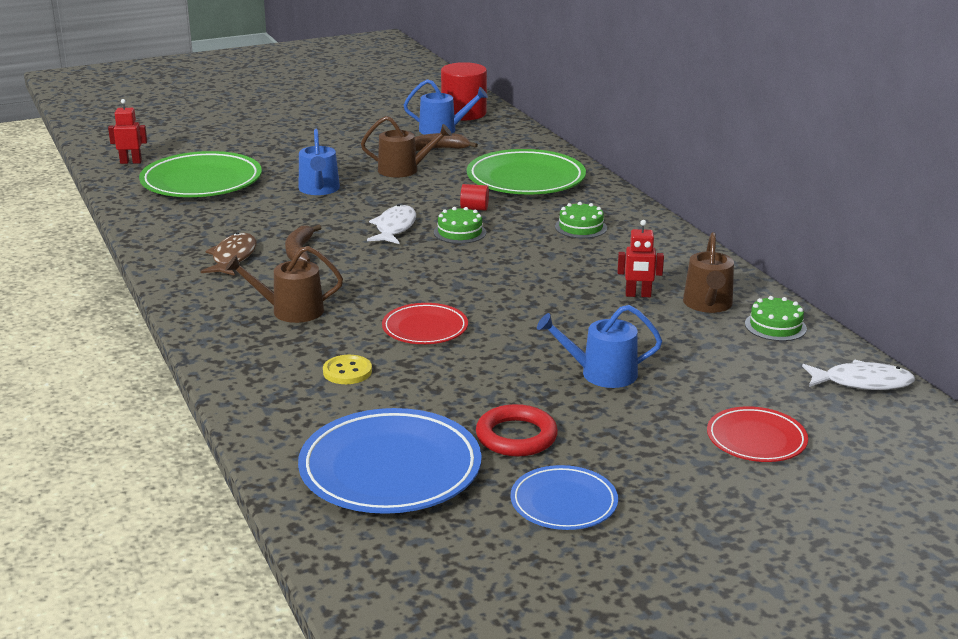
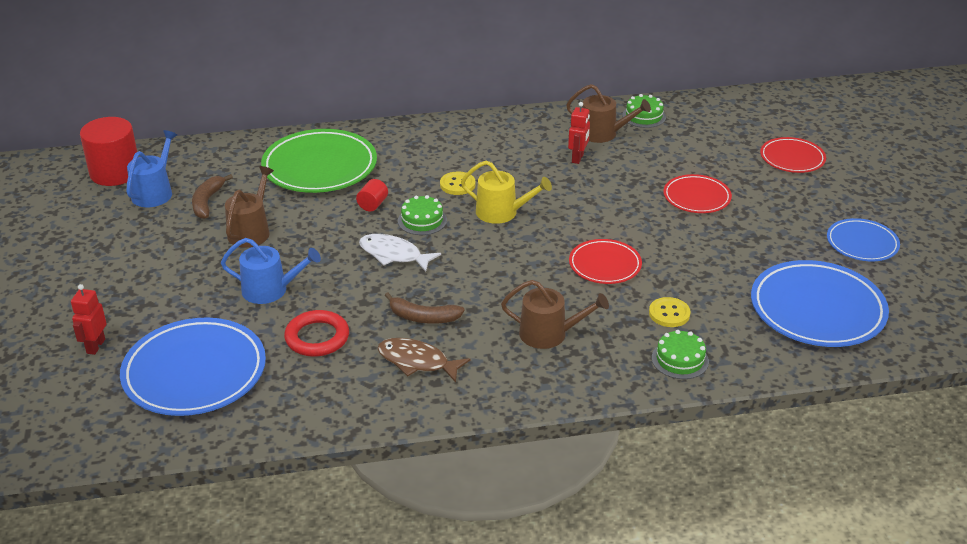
camera: 75 degrees left, 10 degrees up
(131, 162) = (87, 429): red robot -> red robot (95, 346)
(201, 182) = (194, 372): green plate -> blue plate
(291, 311) = (549, 334): brown watering can -> brown watering can turned 90 degrees counterclockwise
(496, 266) = (502, 212): none -> yellow watering can
(516, 436) = (778, 248): red ring -> red ring (317, 337)
(536, 240) = (457, 185): none -> yellow button
(581, 227) = (441, 159): green cake -> green cake (680, 359)
(601, 374) = (696, 197): blue watering can -> red plate
(862, 382) = (727, 106): white fish -> none

